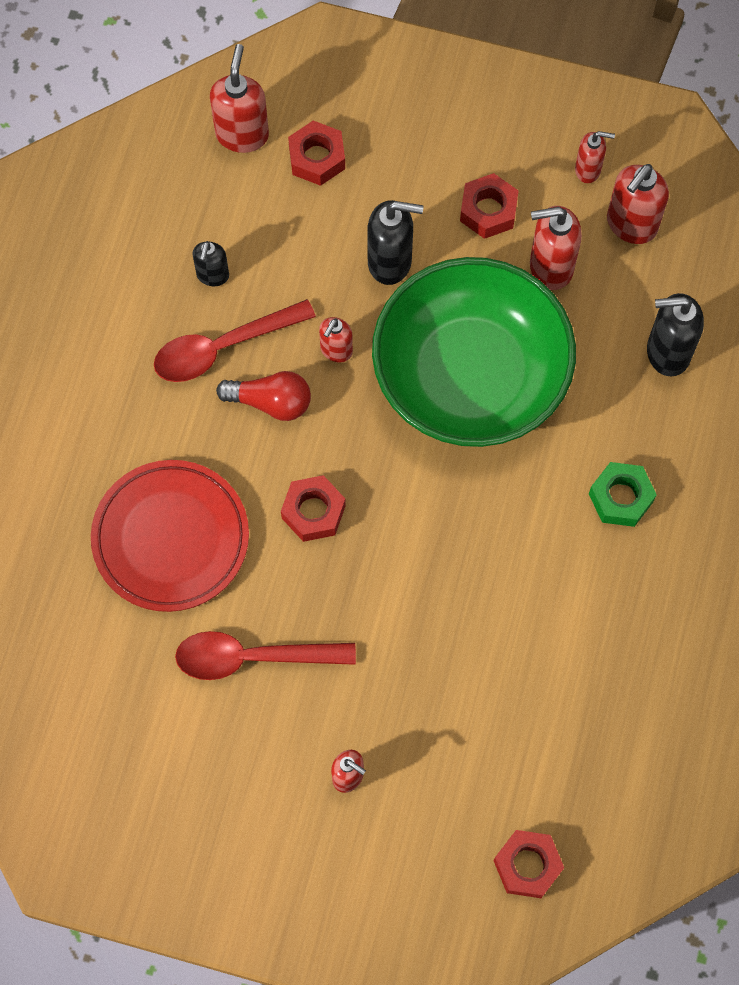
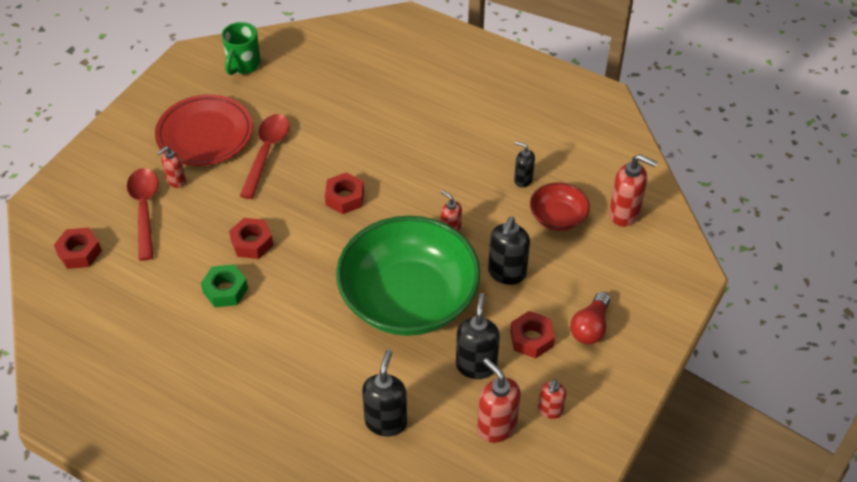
camera: 105 degrees right, 20 degrees down
(62, 767) = (243, 65): none -> green mug
(171, 538) = (355, 130): red plate -> red plate (205, 134)
(223, 347) = (471, 176): red spoon -> red spoon (144, 210)
(270, 402) = (425, 191): red light bulb -> red light bulb (590, 327)
(272, 216) = (558, 217): none -> red bowl
(317, 158) = (597, 250): red nut -> red nut (252, 243)
(550, 267) = (476, 365): red soap dispenser -> black soap dispenser
(620, 498) = (288, 363): green nut -> green nut (225, 290)

